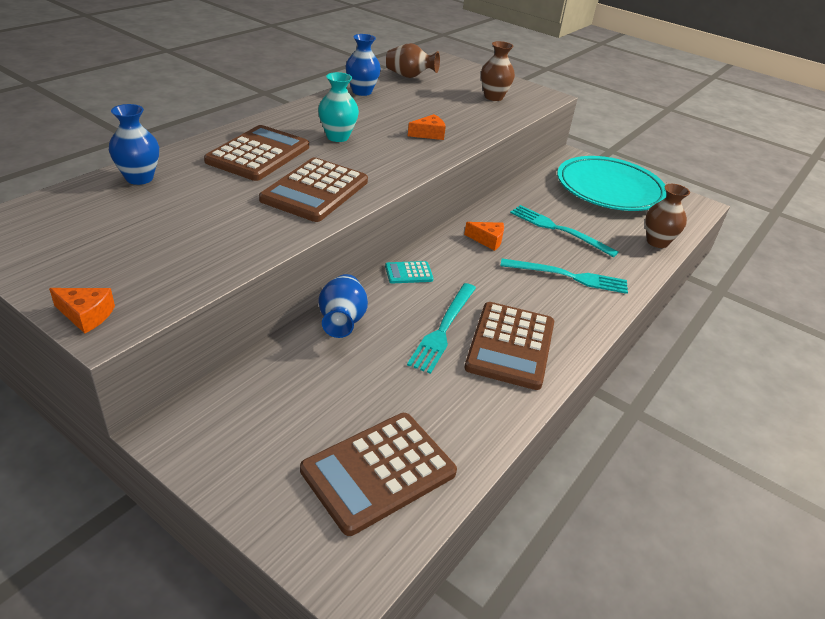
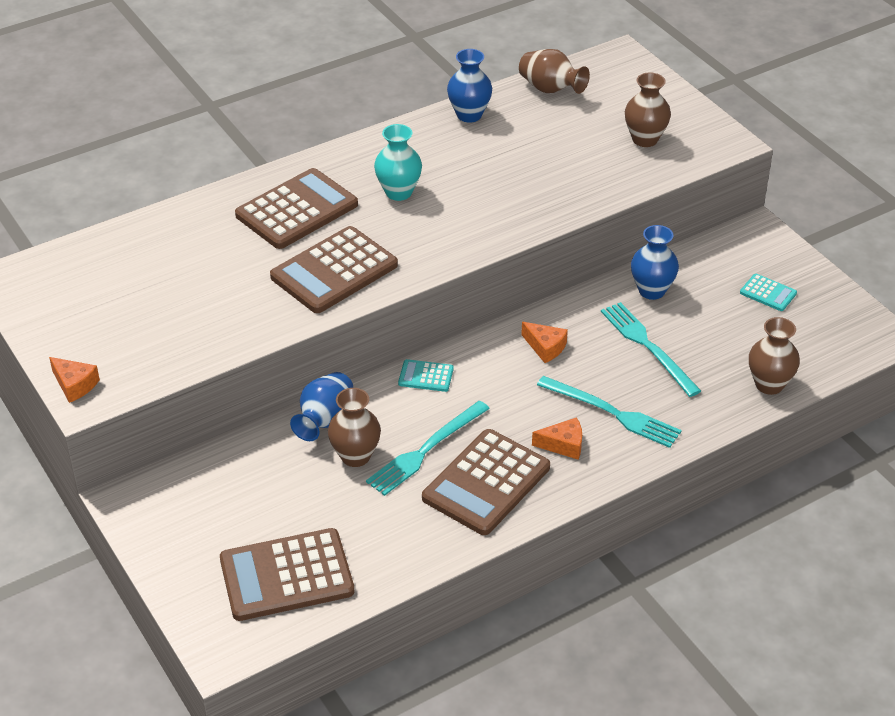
camera: 25 degrees right, 5 degrees up
(139, 178) = (163, 230): blue vase -> blue vase (652, 290)
(385, 345) = (355, 456): none -> brown vase
(429, 134) = (513, 199): orange cheese -> orange cheese (563, 445)
(609, 189) = (768, 293): turquoise plate -> turquoise calculator

